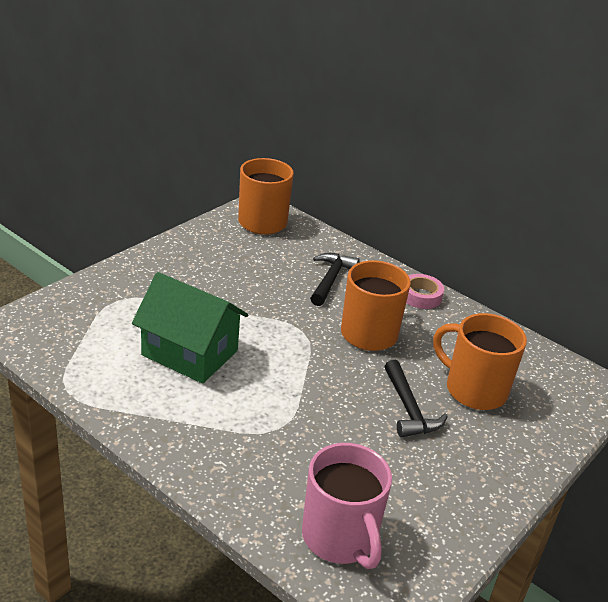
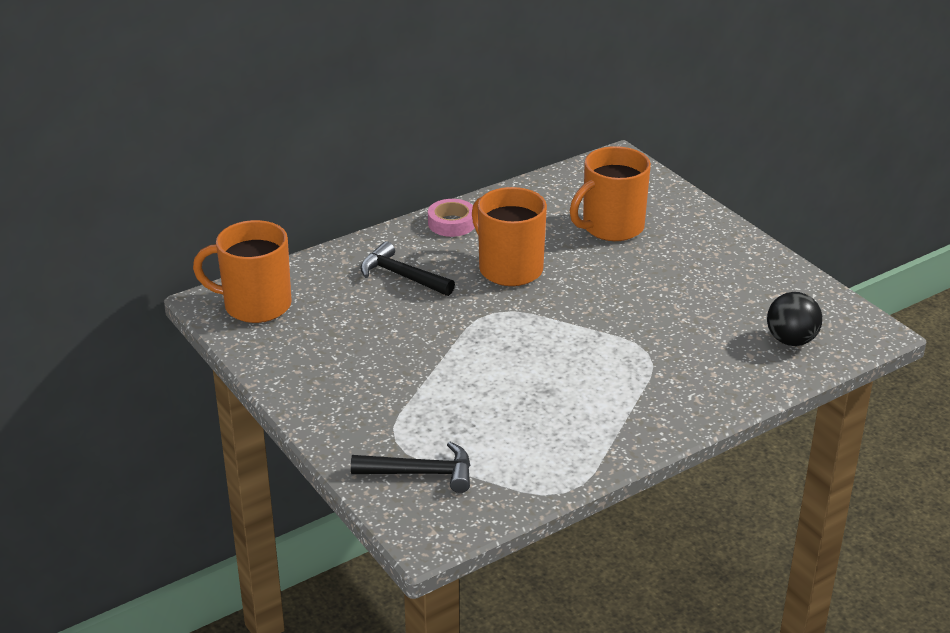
camera: 70 degrees left, 0 degrees up
(190, 353) = (515, 395): green house -> none
(340, 537) = (791, 340): pink mug -> black ball
(409, 409) = (632, 270): black hammer -> black hammer (421, 473)

